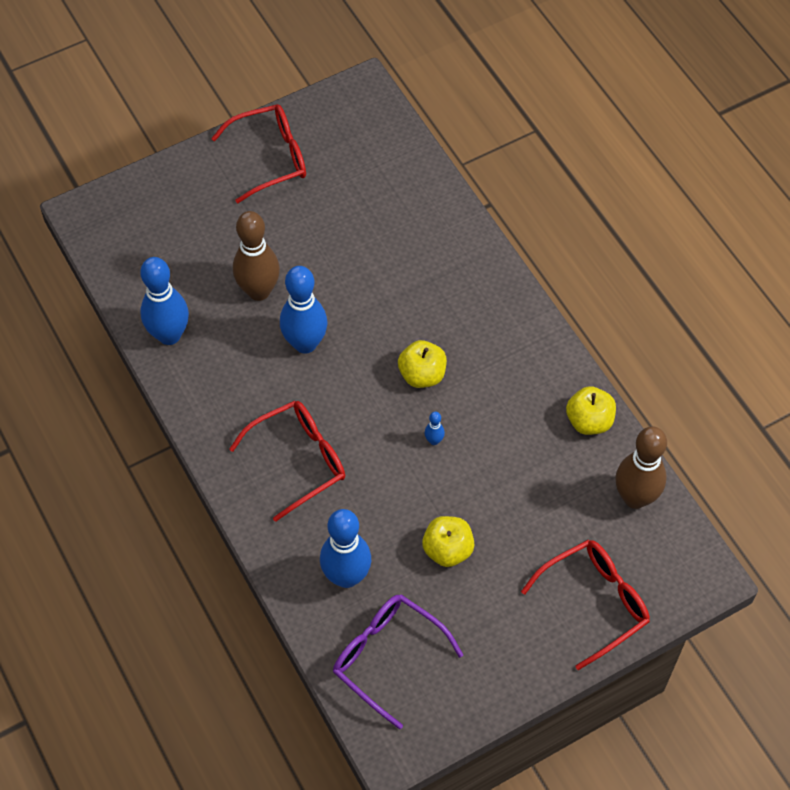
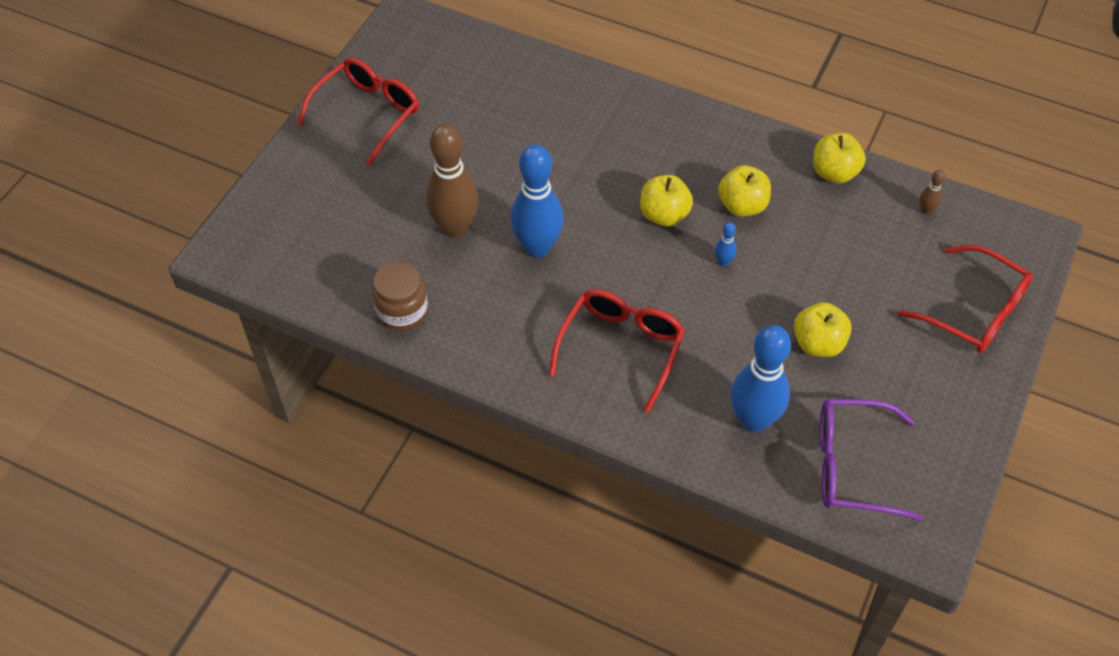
camera: 35 degrees left, 5 degrees down
(169, 335) = (402, 311): blue bowling pin -> brown jar
(489, 404) = (742, 206): none -> yellow apple
(594, 603) = (974, 311): red glasses -> red glasses turned 105 degrees clockwise
(635, 497) = (926, 210): brown bowling pin -> brown bowling pin, size x0.41

